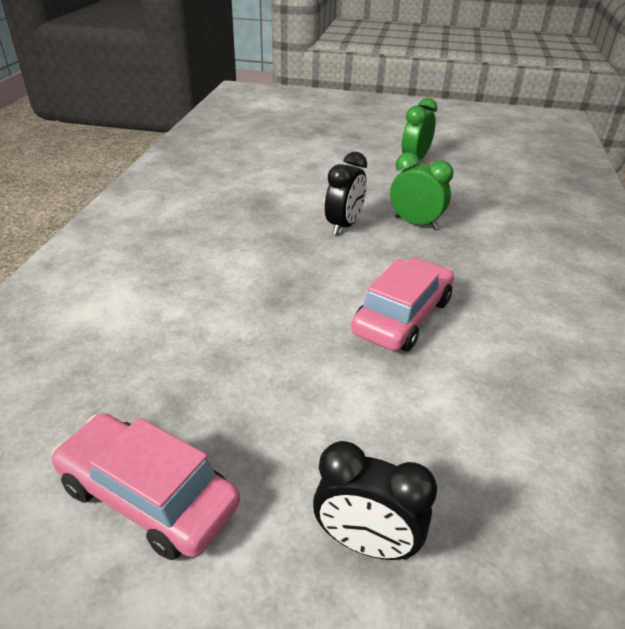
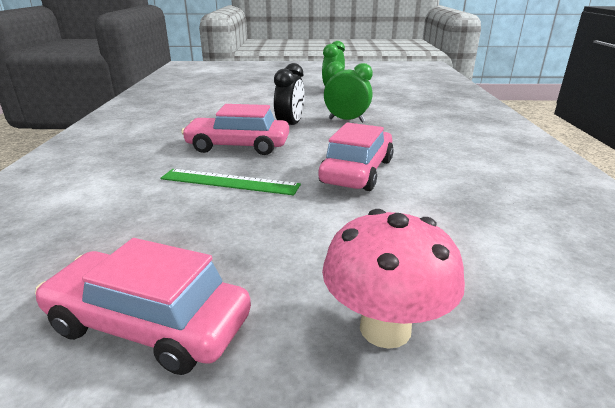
camera: 10 degrees left, 10 degrees down
(256, 313) = (229, 182): none -> green ruler
(276, 255) = (238, 146): none -> pink car
(366, 543) = (385, 328): black clock -> pink mushroom

